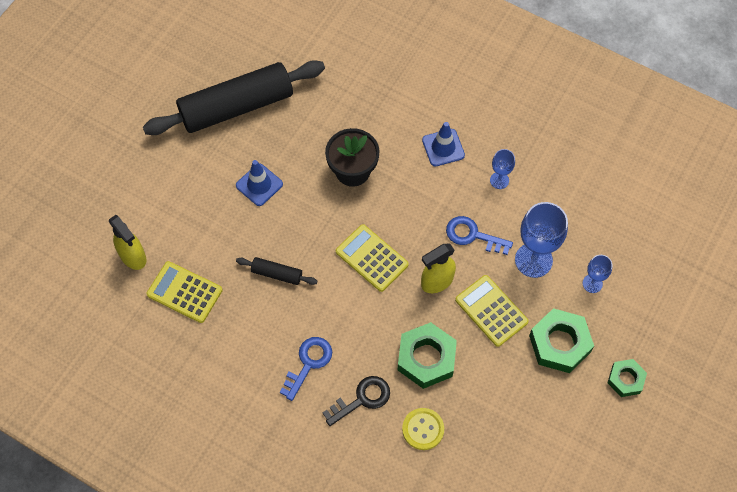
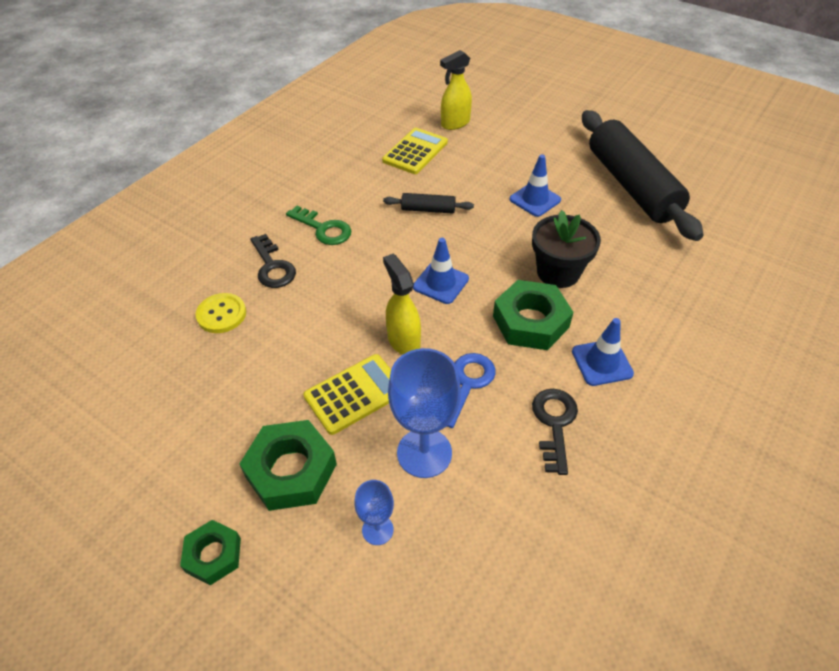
camera: 95 degrees right, 15 degrees down
(277, 274) = (428, 209): black rolling pin -> black rolling pin turned 75 degrees clockwise
(308, 363) = (323, 229): blue key -> green key
(371, 258) = (440, 283): yellow calculator -> blue traffic cone
(426, 358) = (305, 323): green nut -> green nut (530, 321)
(499, 180) = (554, 424): blue goblet -> black key

